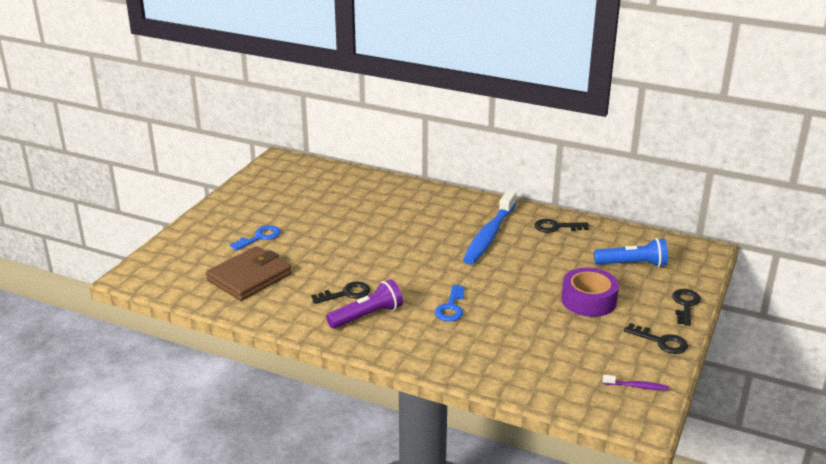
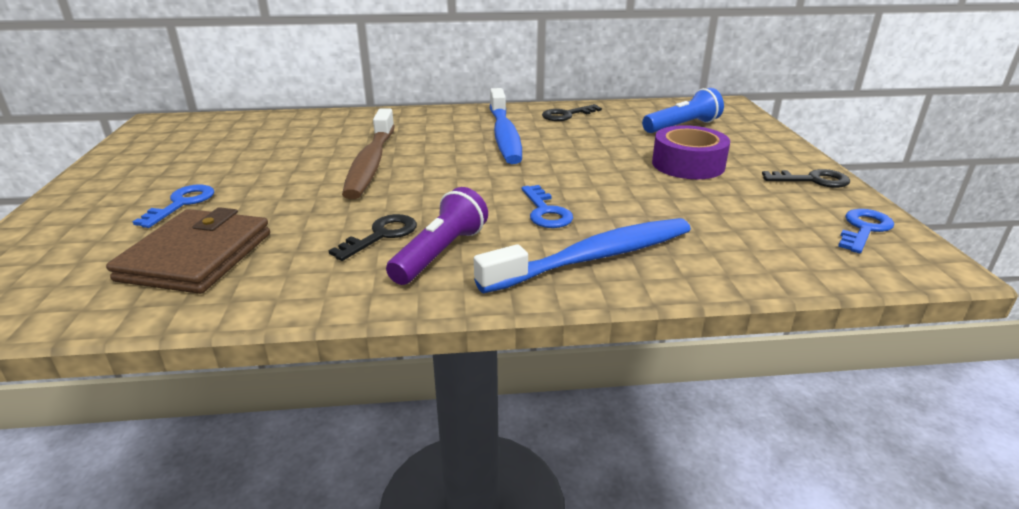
camera: 30 degrees left, 0 degrees up
(381, 236) = (371, 163): none -> brown toothbrush
(446, 347) = (594, 257): none -> blue toothbrush
(637, 386) = (864, 229): purple toothbrush -> blue key
(685, 305) = (780, 145): black key -> none

